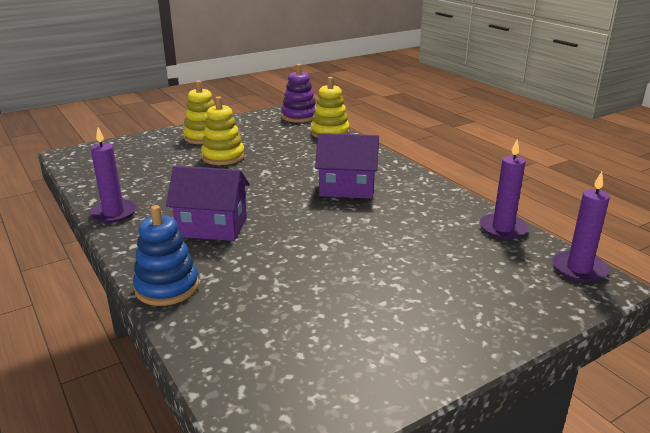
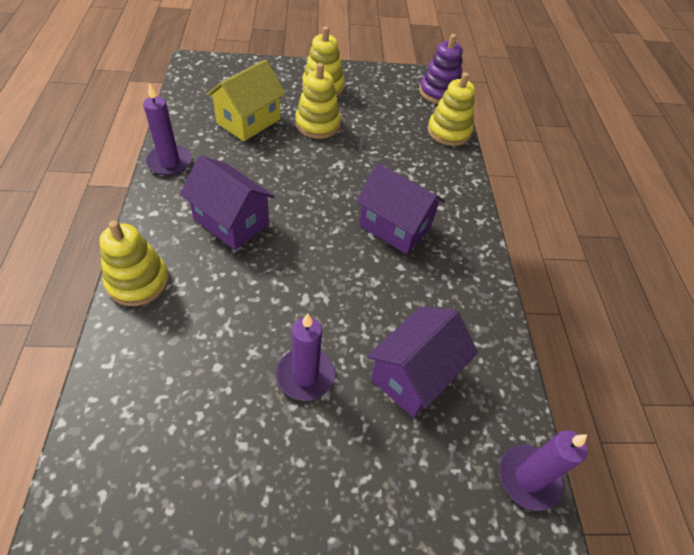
camera: 25 degrees right, 25 degrees up
(160, 171) = (248, 121): none -> yellow house
(167, 287) = (138, 281): blue stacking toy -> yellow stacking toy
(449, 252) = (414, 375): none -> purple house
(503, 229) = (501, 370): purple candle -> purple candle (305, 375)

